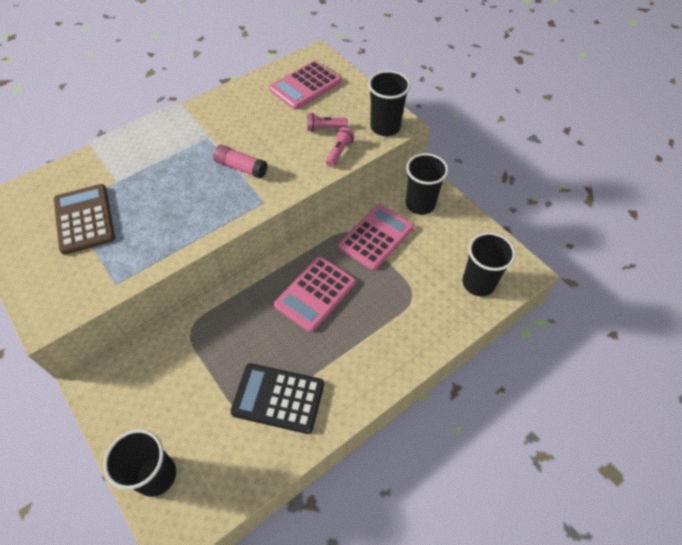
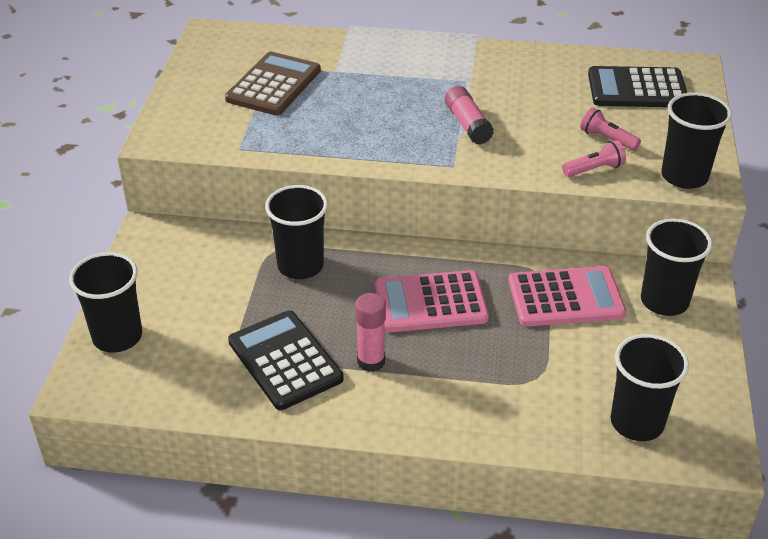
camera: 45 degrees right, 15 degrees down
(218, 328) = (300, 266): none -> black cup
(305, 86) = (637, 89): pink calculator -> black calculator
(324, 357) = (371, 361): none -> pink glue stick

